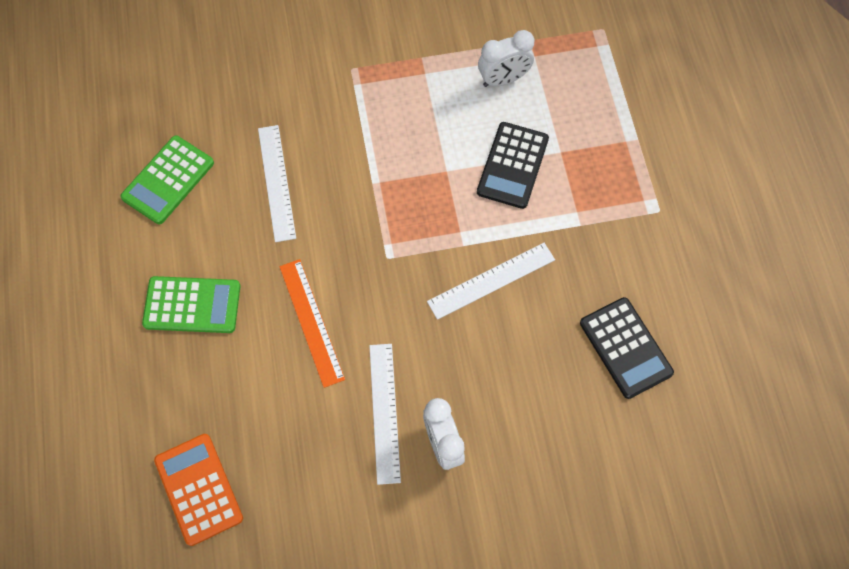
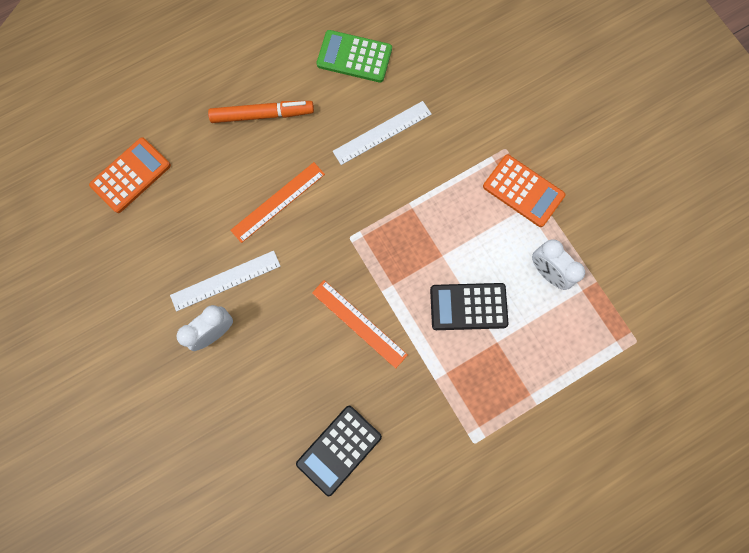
camera: 70 degrees right, 10 degrees up
(192, 305) = (262, 115): green calculator -> orange marker
(406, 69) = (523, 191): none -> orange calculator
(491, 281) = (359, 323): white ruler -> orange ruler

